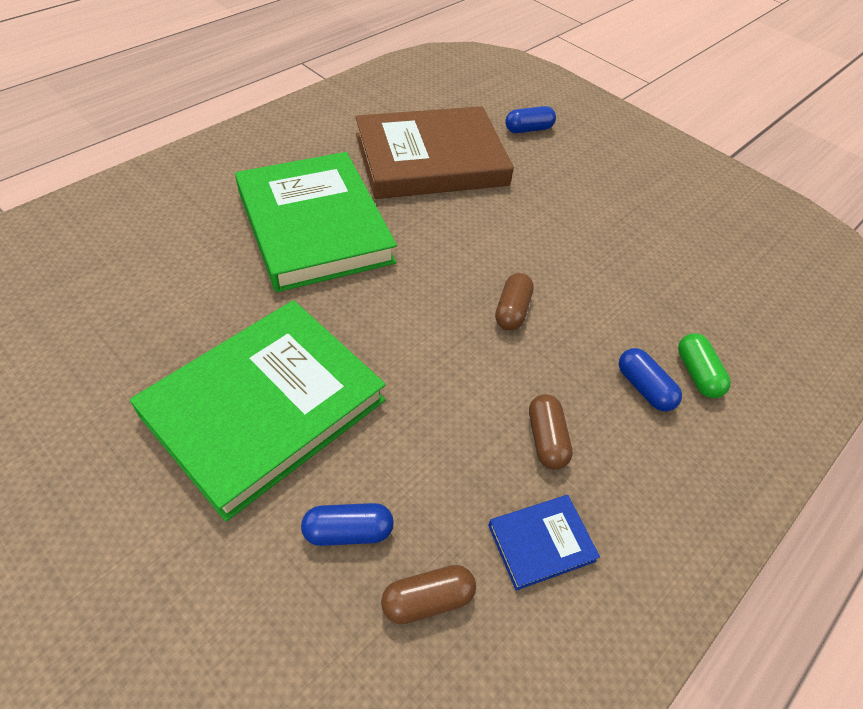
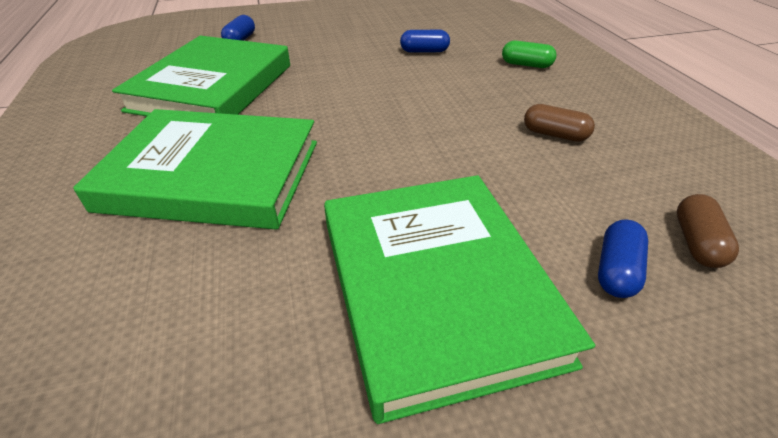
camera: 55 degrees left, 10 degrees down
(431, 160) = (213, 87): brown book -> green book
(512, 310) = (421, 107): brown capsule -> none
(541, 543) = (648, 168): blue book -> none
(644, 388) = (527, 84): blue capsule -> blue capsule (424, 51)

